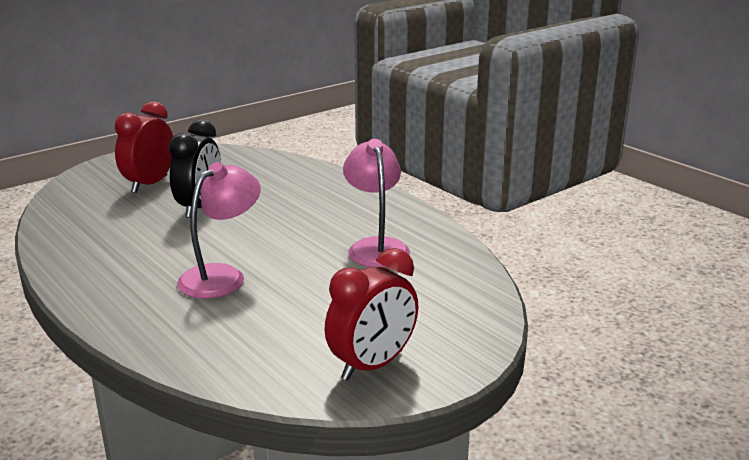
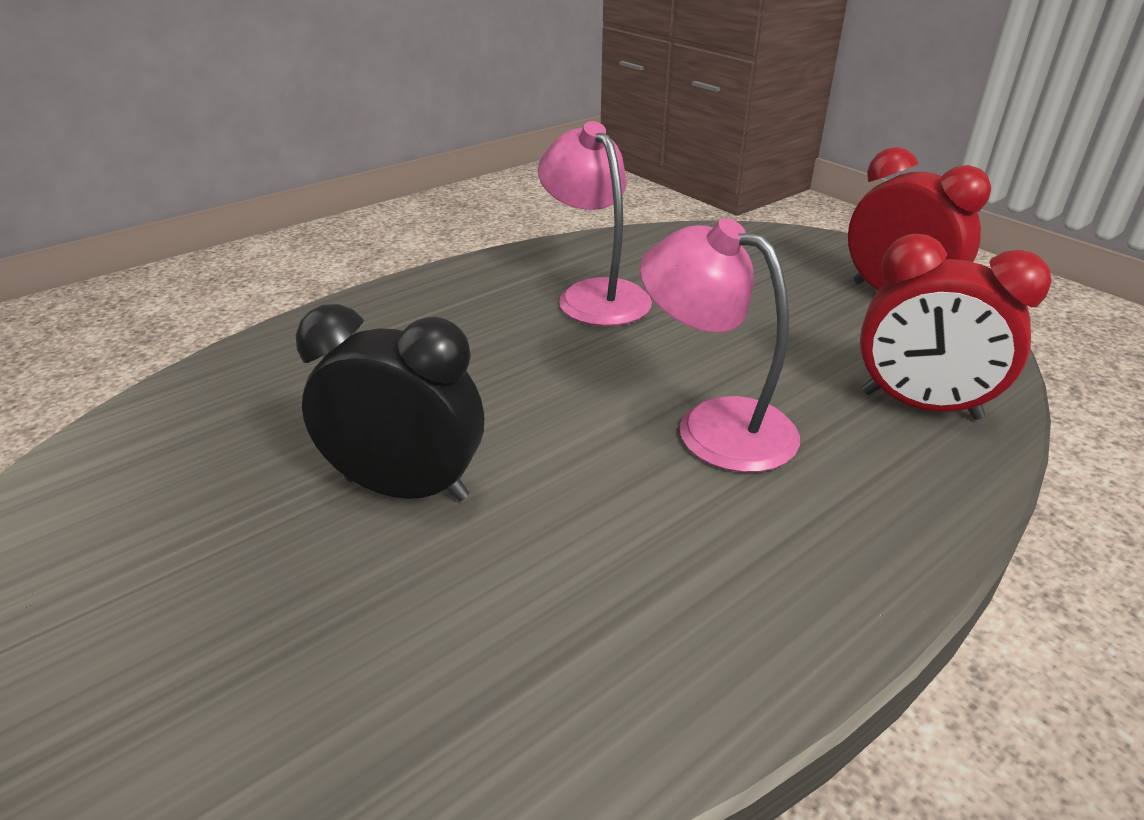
camera: 90 degrees left, 10 degrees up
(149, 184) = (213, 608): red clock -> red clock (920, 405)
(376, 247) = (595, 294): pink lamp -> pink lamp turned 75 degrees clockwise

